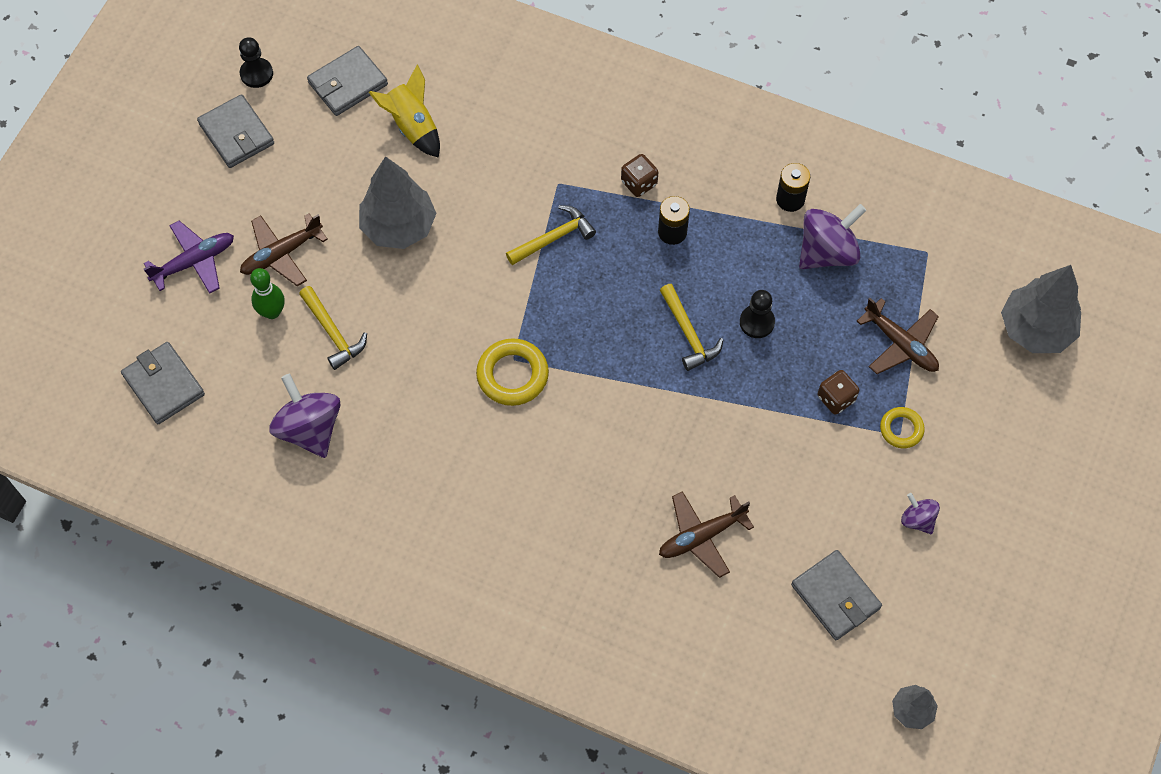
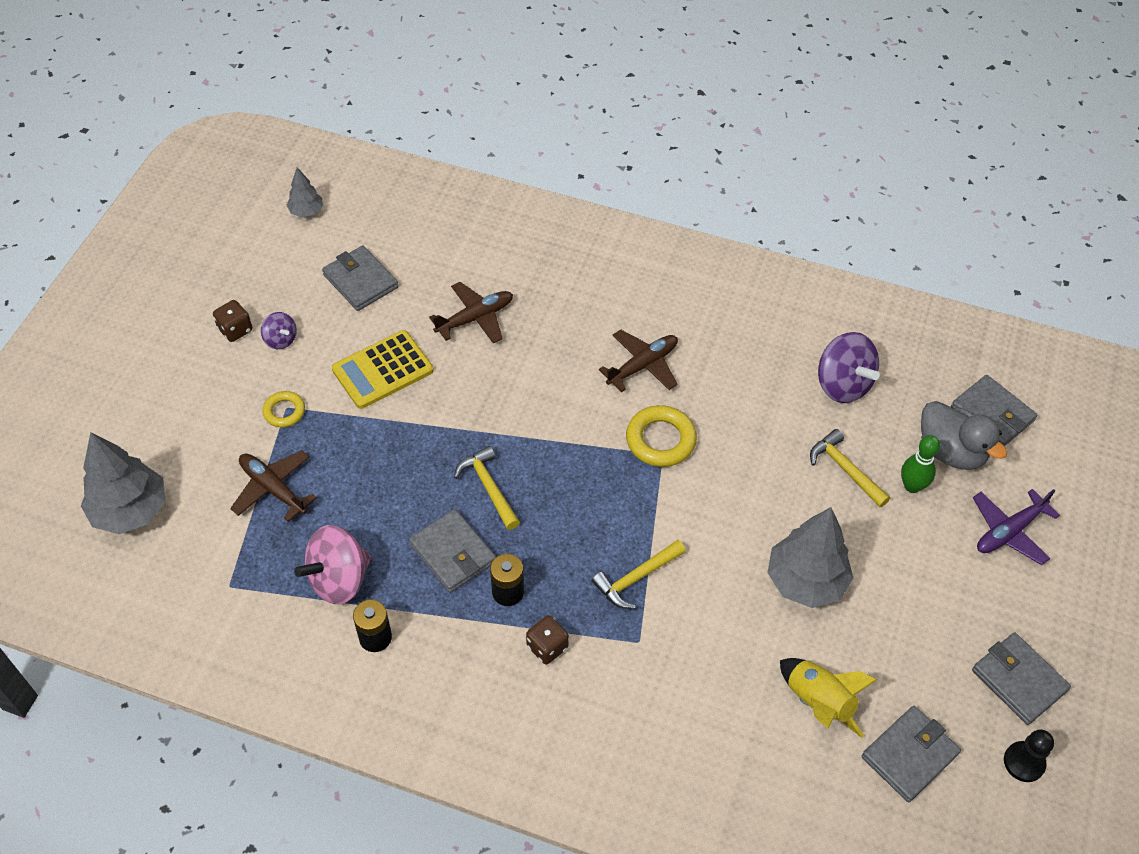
camera: 175 degrees right, 10 degrees down
(221, 346) = (950, 451): none -> grey duck
(281, 254) = (921, 544): brown plane -> brown plane (643, 365)
(723, 270) = (453, 553): none -> grey wallet
(757, 322) = (419, 502): black pawn -> none
(802, 474) = (382, 370): none -> yellow calculator
(827, 252) = (339, 579): purple spinning top -> pink spinning top
(836, 398) = (344, 435): brown dice -> brown dice (235, 330)

